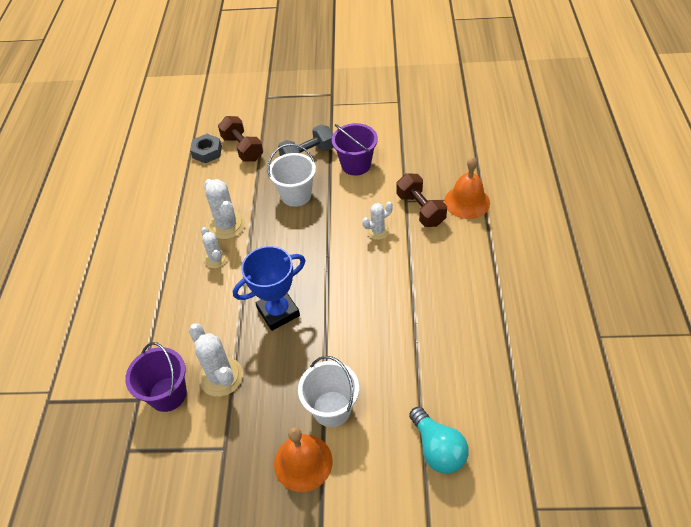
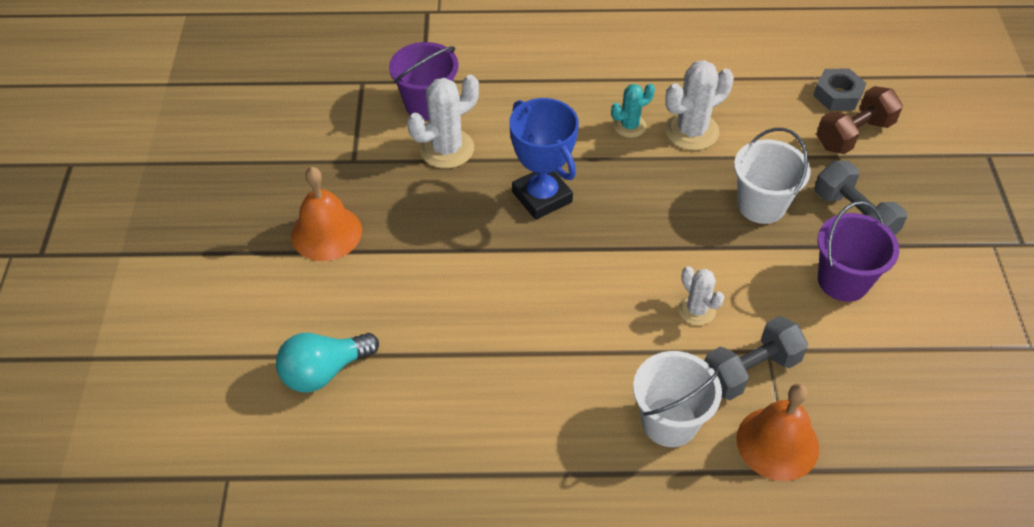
camera: 85 degrees right, 0 degrees up
(216, 259) = (629, 126): white cactus -> turquoise cactus
(332, 408) = (393, 258): white bucket -> white bucket (669, 422)
(420, 209) = (750, 370): brown dumbbell -> grey dumbbell

